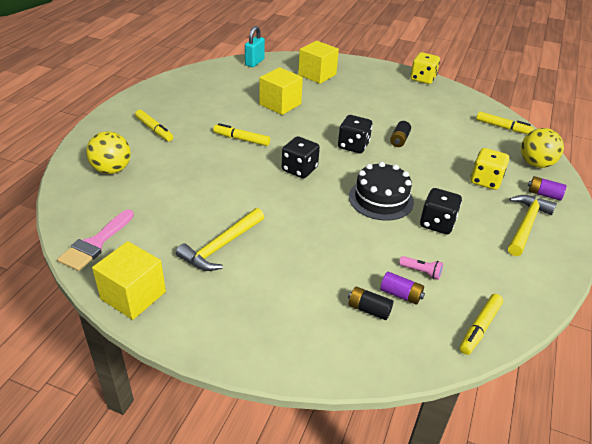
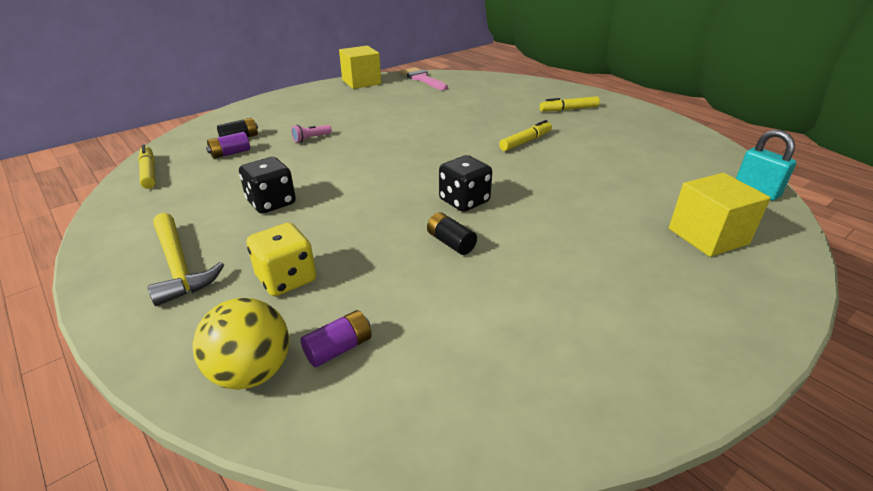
camera: 120 degrees right, 5 degrees down
(112, 170) = (509, 90): yellow ball -> none
(221, 246) = (373, 108): yellow hammer -> none
(280, 104) = (603, 180): yellow cube -> none
(299, 169) = (443, 157): black dice -> none
(381, 199) = (347, 184): black cake -> none
(421, 272) = (234, 170): pink flashlight -> pink flashlight (311, 139)
(422, 79) = (685, 384): yellow dice -> none
(503, 127) = (396, 407): yellow marker -> none
(544, 194) = (189, 325): purple battery -> purple battery (339, 348)

